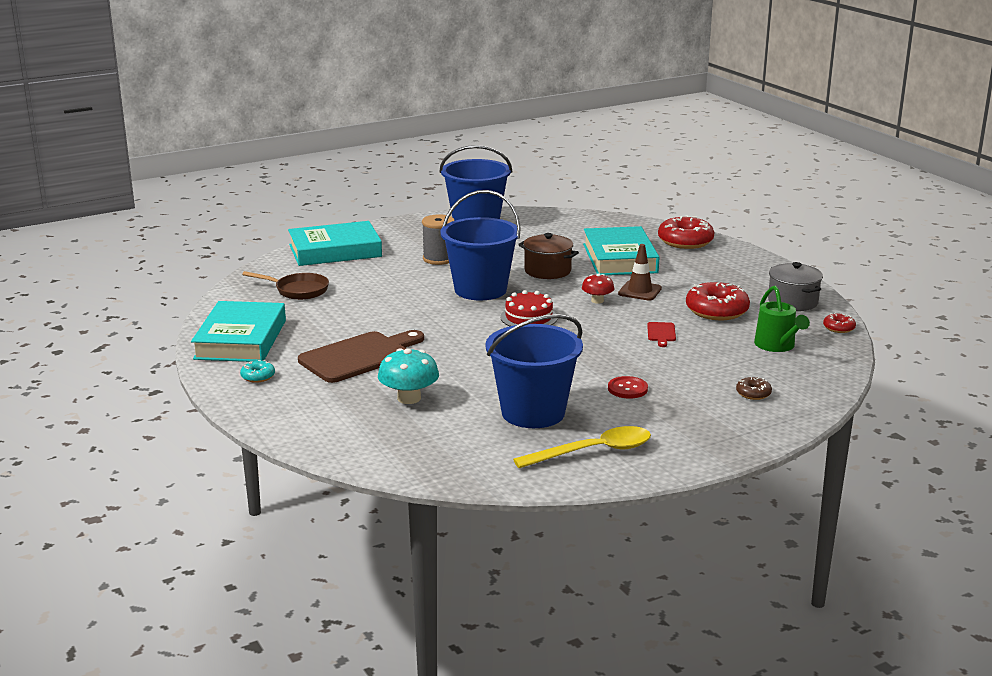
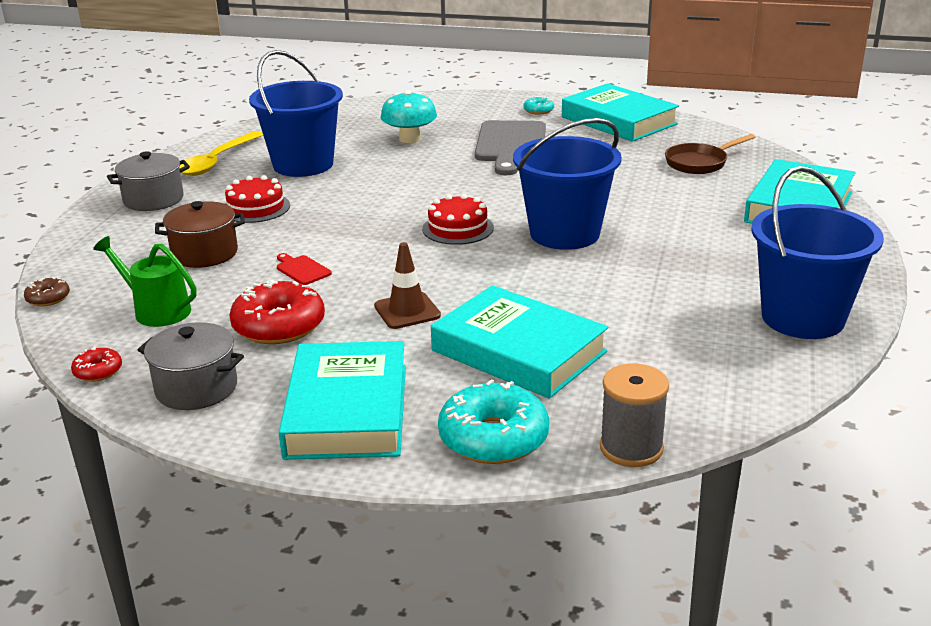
camera: 135 degrees right, 5 degrees up
(359, 356) = (510, 145): brown cutting board -> grey cutting board
(438, 259) = (692, 246): grey spool -> grey spool (631, 448)
(547, 271) = (556, 288): brown pot -> brown pot (204, 253)
(597, 300) = (430, 276): red mushroom -> none
(627, 389) = (256, 208): red button -> red cake
(685, 241) = (493, 438): red donut -> turquoise donut
(694, 433) = (153, 199): none -> grey pot
(731, 269) = (347, 410): none -> turquoise book
(753, 393) = (133, 249): brown donut -> brown donut (48, 298)

